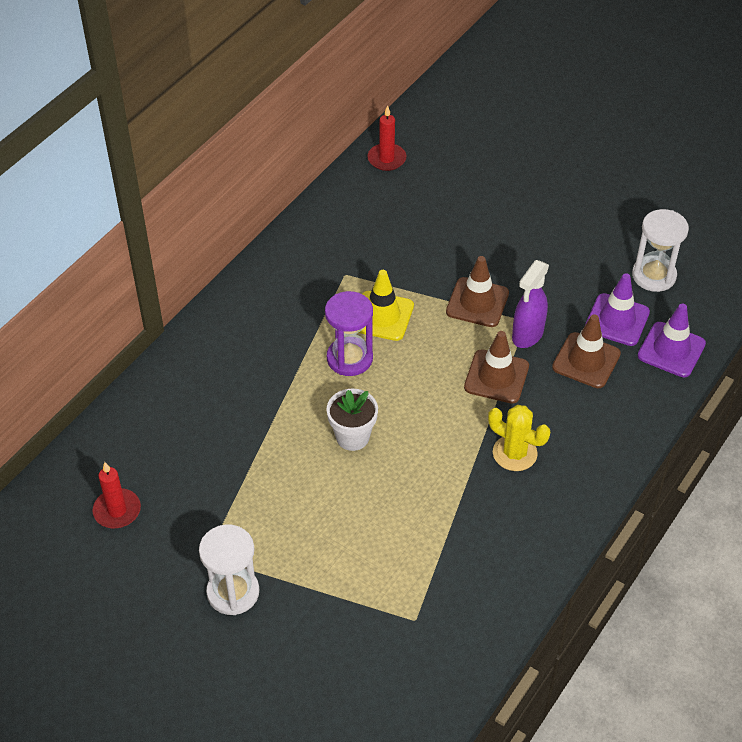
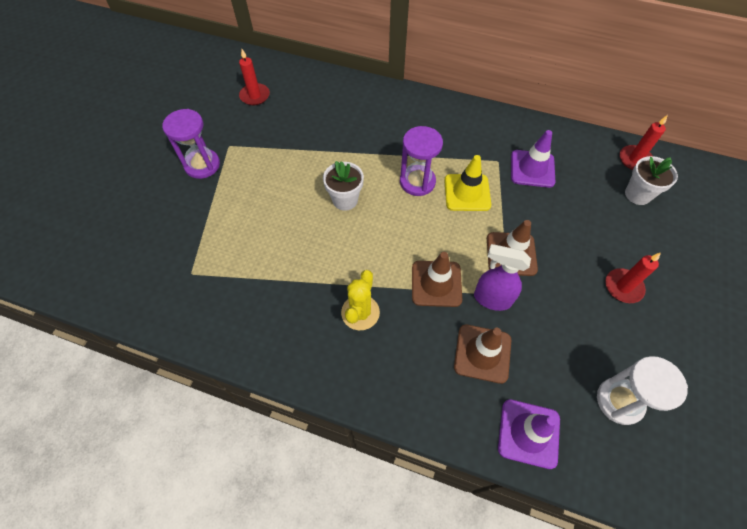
camera: 75 degrees right, 10 degrees up
(233, 592) = (202, 165): white hourglass -> purple hourglass
(434, 175) = (637, 194): none -> white flower pot
(540, 229) = (623, 287): none -> red candle
(617, 320) = (544, 373): purple traffic cone -> purple traffic cone (532, 169)

